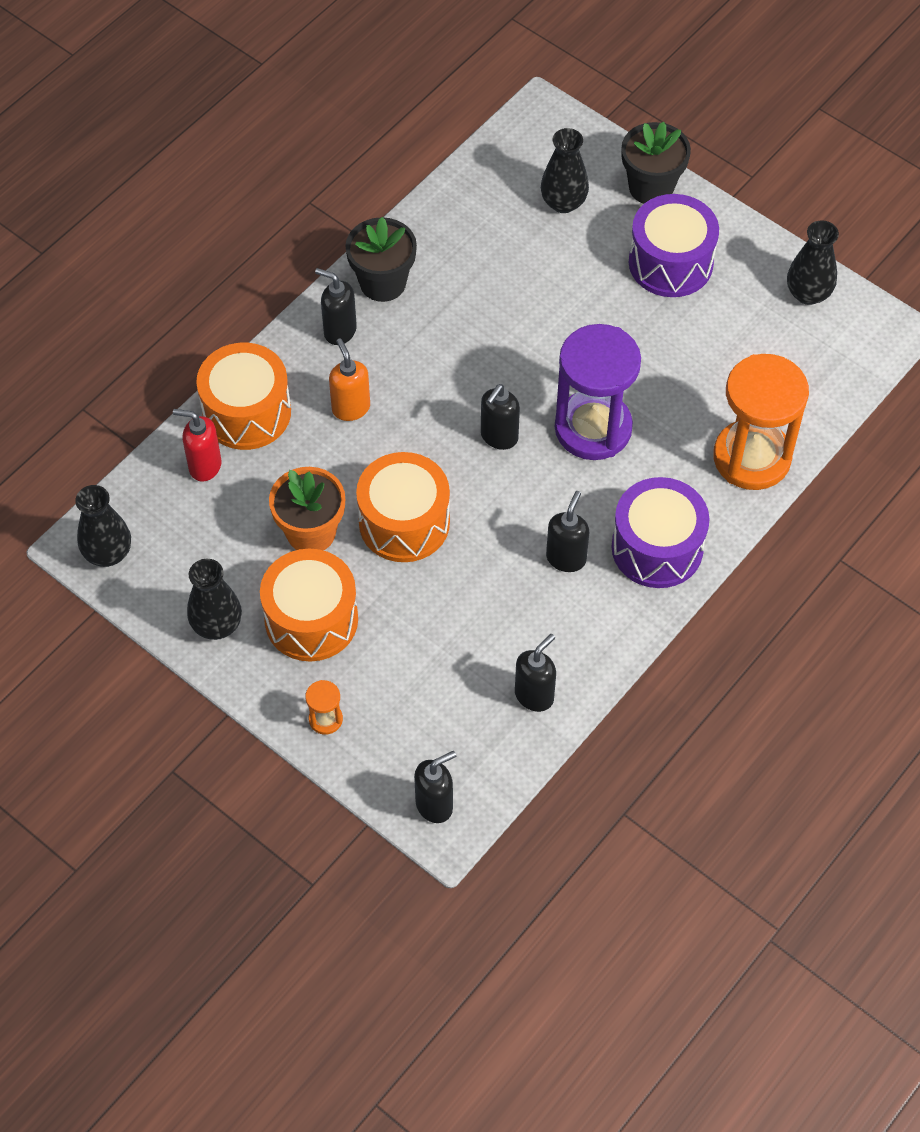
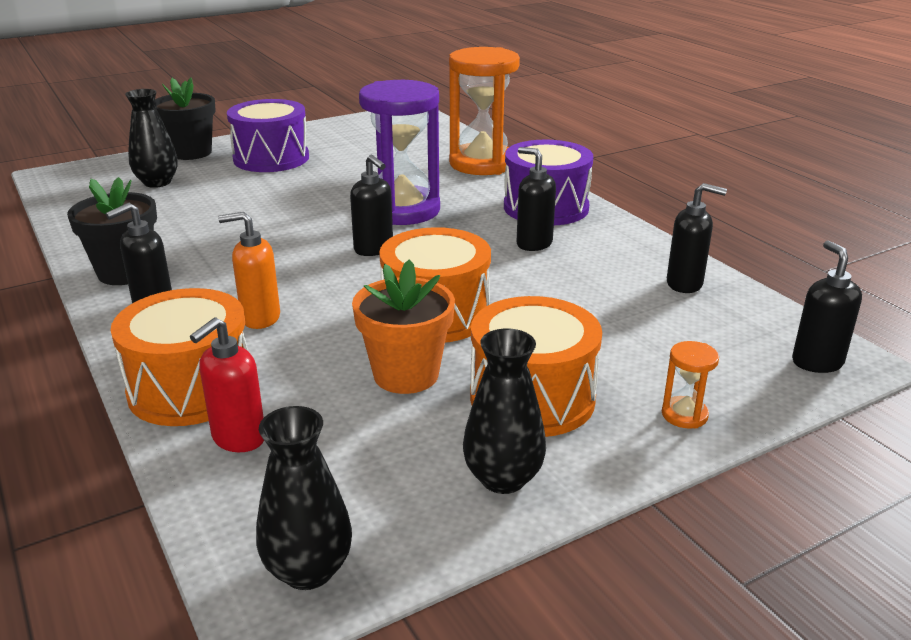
camera: 70 degrees left, 30 degrees down
(534, 695) = (685, 284): black soap dispenser -> black soap dispenser turned 135 degrees clockwise
(808, 293) = (353, 126): black vase -> none

